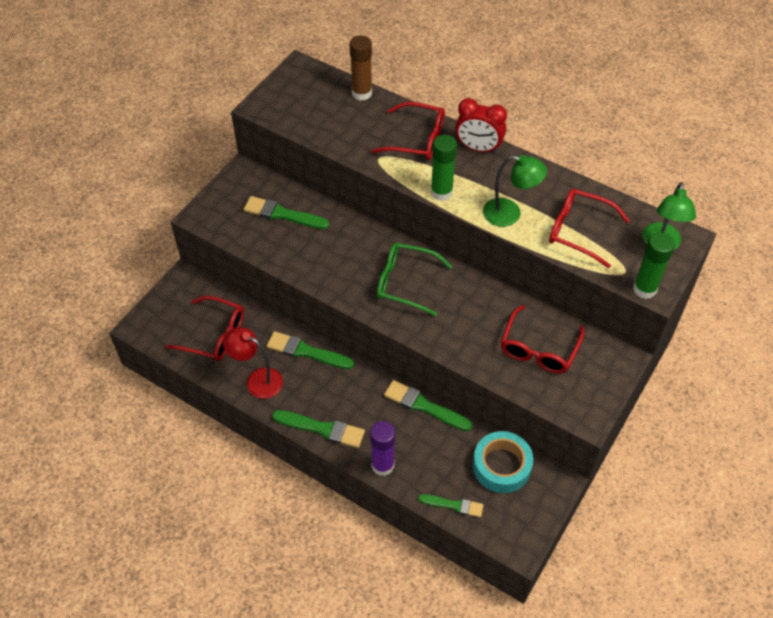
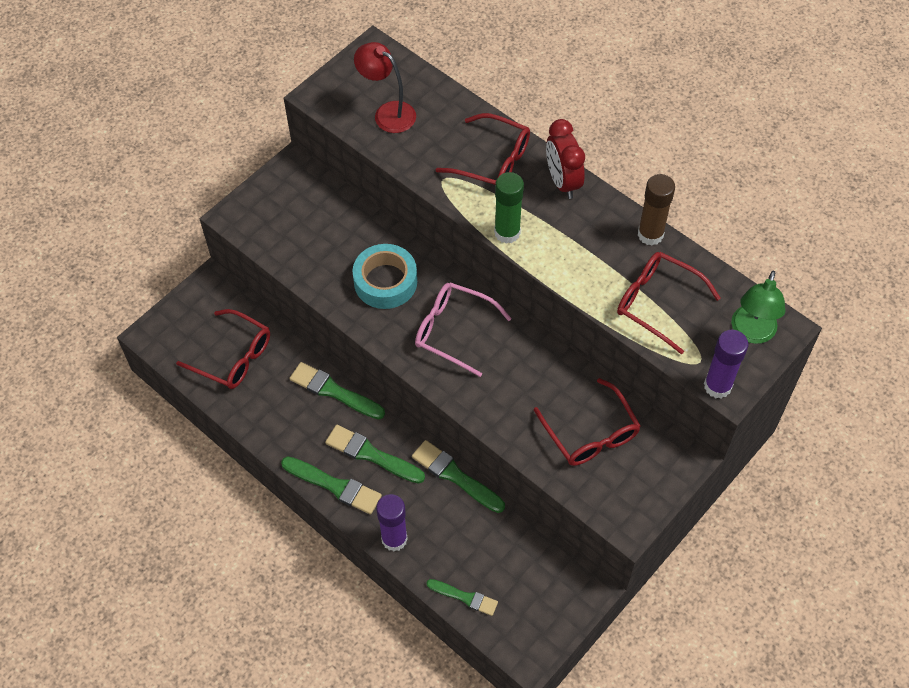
camera: 10 degrees right, 5 degrees up
(257, 380) = (272, 417): red lamp -> red lamp (387, 113)
(282, 214) = (328, 226): green brush -> green brush (371, 454)
(362, 93) = (440, 93): brown glue stick -> brown glue stick (650, 234)
(405, 283) = (453, 331): green glasses -> pink glasses
(478, 148) = (563, 181): red clock -> red clock turned 45 degrees clockwise
(501, 466) = (529, 560): turquoise tape -> turquoise tape (385, 282)
(510, 214) = (581, 271): green lamp -> none
(539, 349) = (590, 433): red glasses -> red glasses turned 60 degrees counterclockwise
(644, 289) = (717, 386): green glue stick -> purple glue stick

